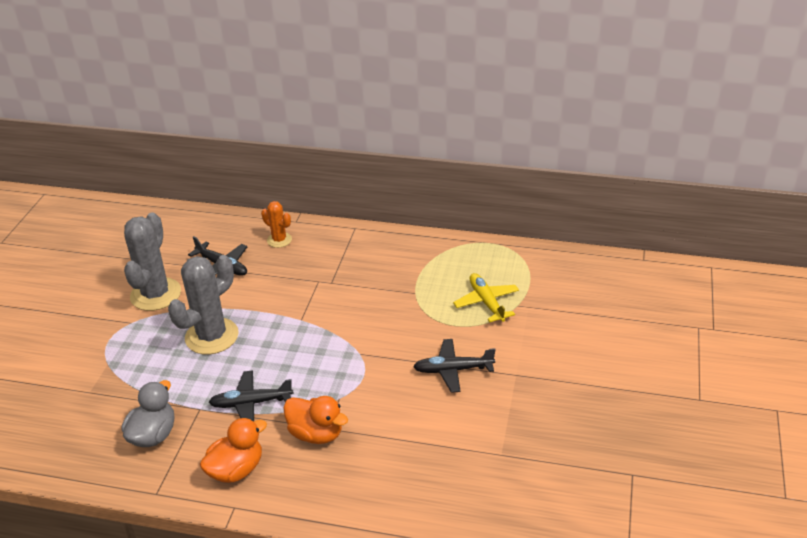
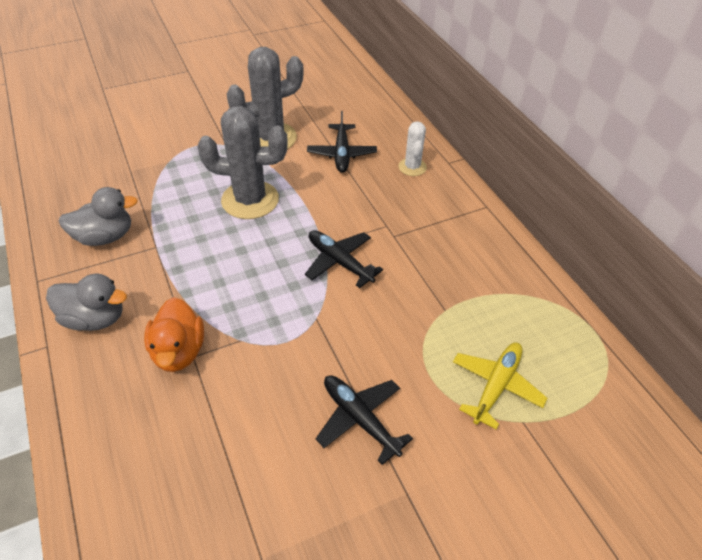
camera: 50 degrees right, 10 degrees up
(236, 469) = (95, 318): orange duck -> grey duck
(251, 403) = (187, 277): black plane -> black plane (340, 262)
(279, 240) = (412, 167): orange cactus -> white cactus

